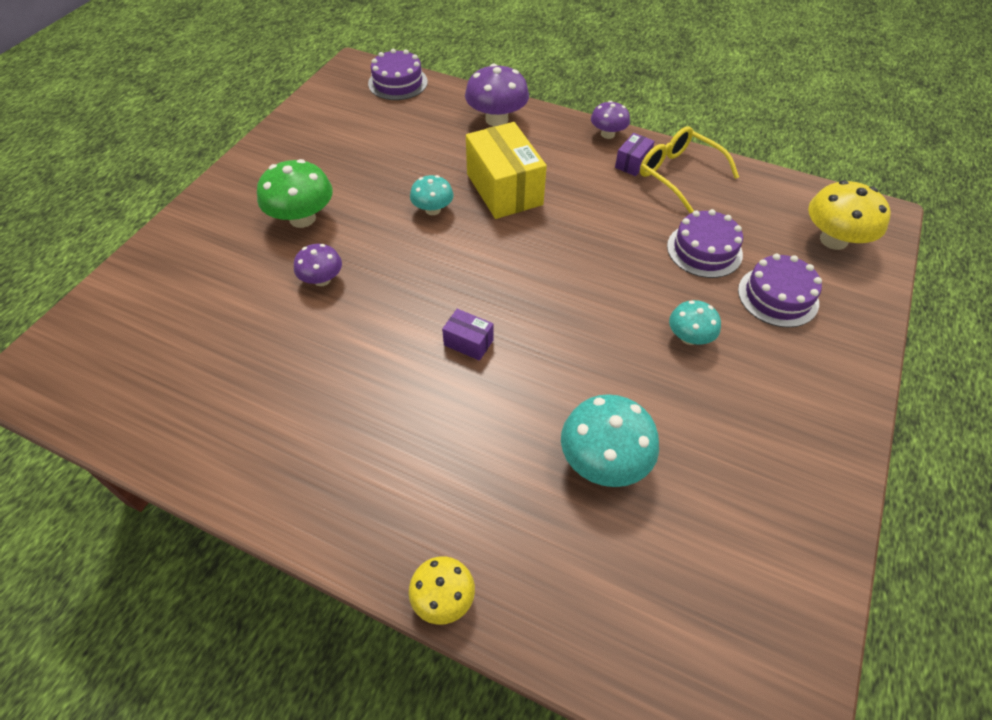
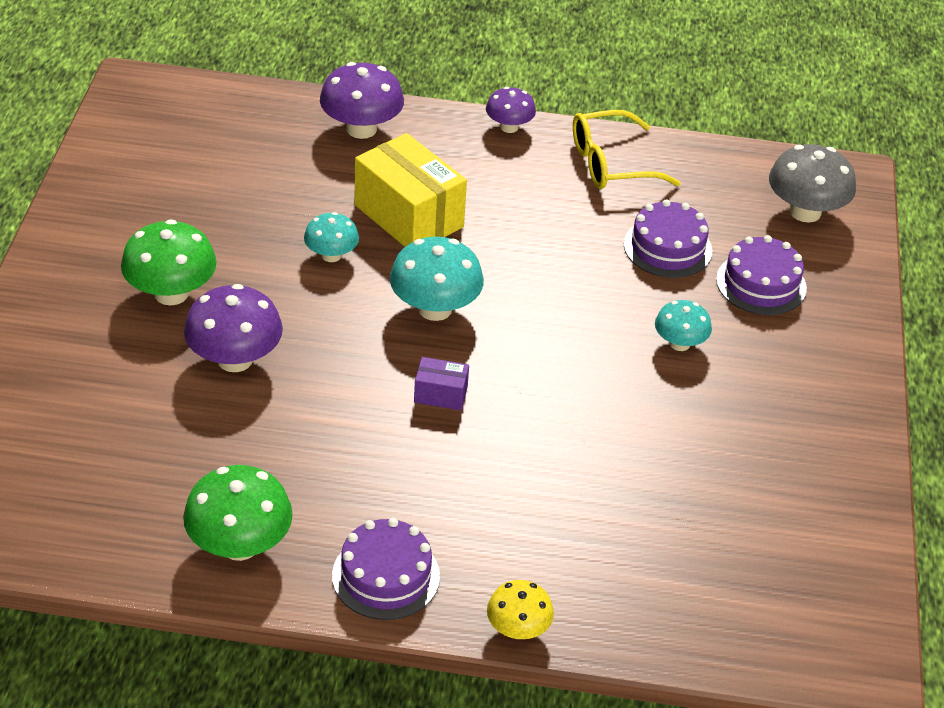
camera: 20 degrees left, 10 degrees down
(245, 446) = (239, 545): none -> green mushroom
(322, 279) = (235, 359): purple mushroom -> purple mushroom, size x1.65
(398, 82) = (206, 98): purple cake -> purple cake (386, 576)
(603, 461) = (630, 479): turquoise mushroom -> turquoise mushroom (435, 309)
(632, 163) = (552, 159): purple box -> none
(678, 174) = (610, 164): yellow glasses -> yellow glasses turned 45 degrees counterclockwise
(833, 240) = (805, 212): yellow mushroom -> grey mushroom

